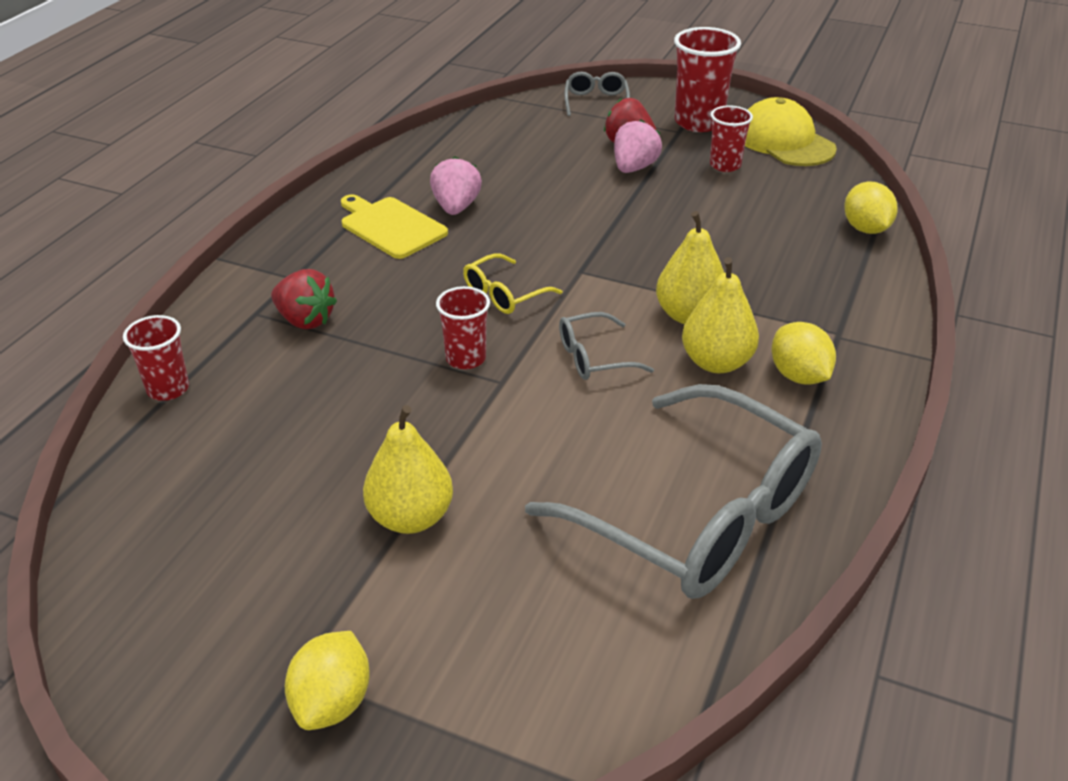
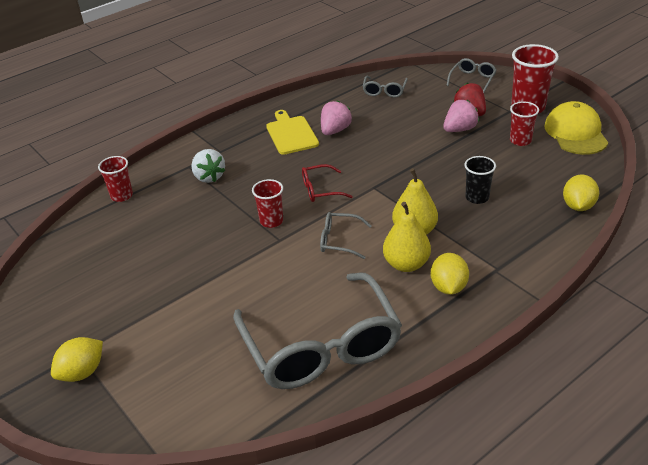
camera: 30 degrees right, 0 degrees up
(305, 320) = (209, 177): red strawberry -> white strawberry
(411, 517) = (180, 297): yellow pear -> none
(484, 139) = (384, 91): none -> grey glasses
(504, 294) = (320, 190): yellow glasses -> red glasses
(733, 249) = (477, 197): none -> black cup

